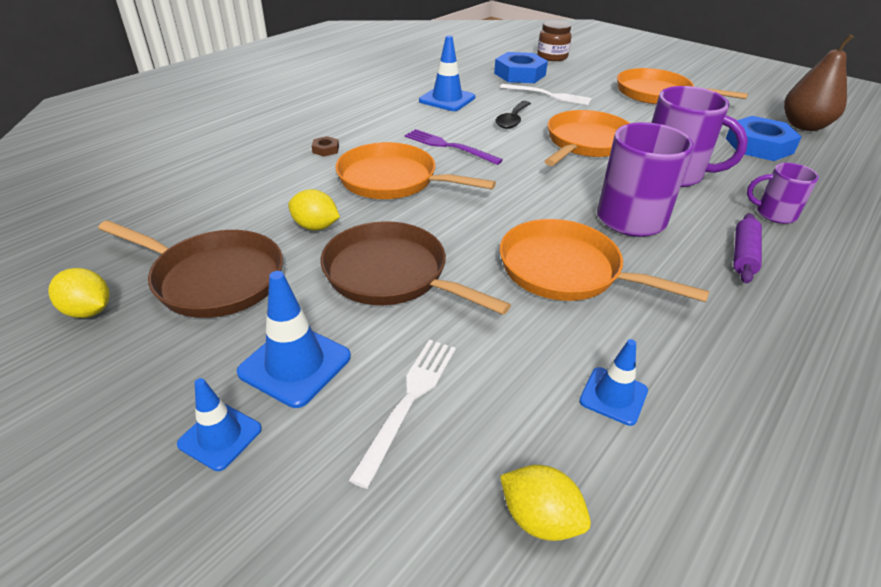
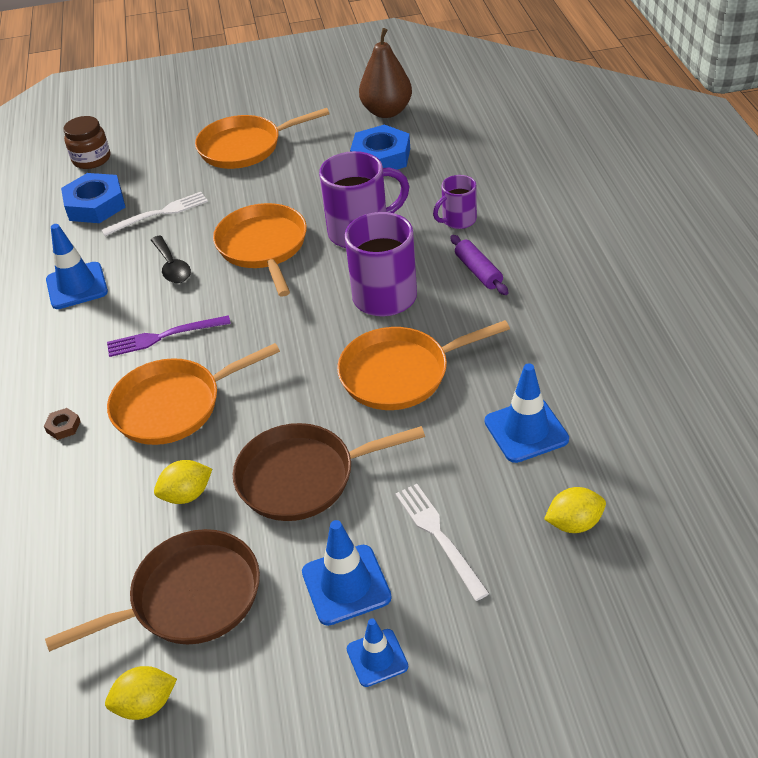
camera: 45 degrees left, 5 degrees up
(613, 396) = (526, 430): blue traffic cone -> blue traffic cone, size x1.56

